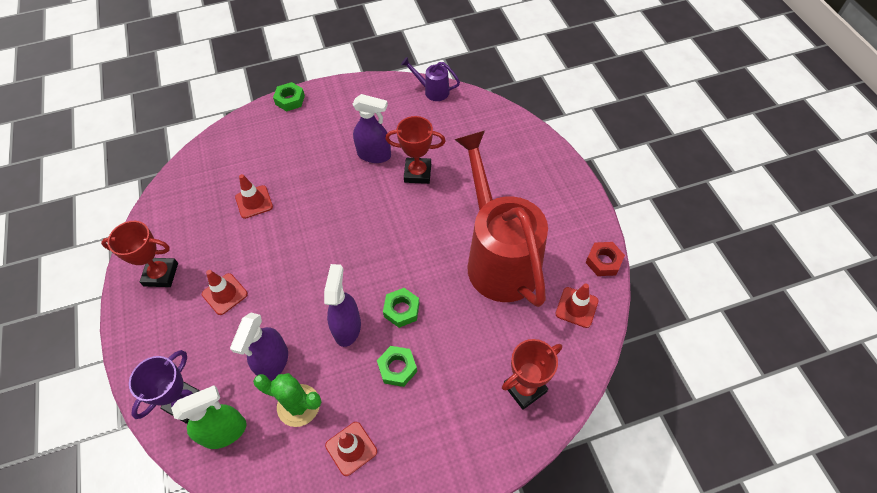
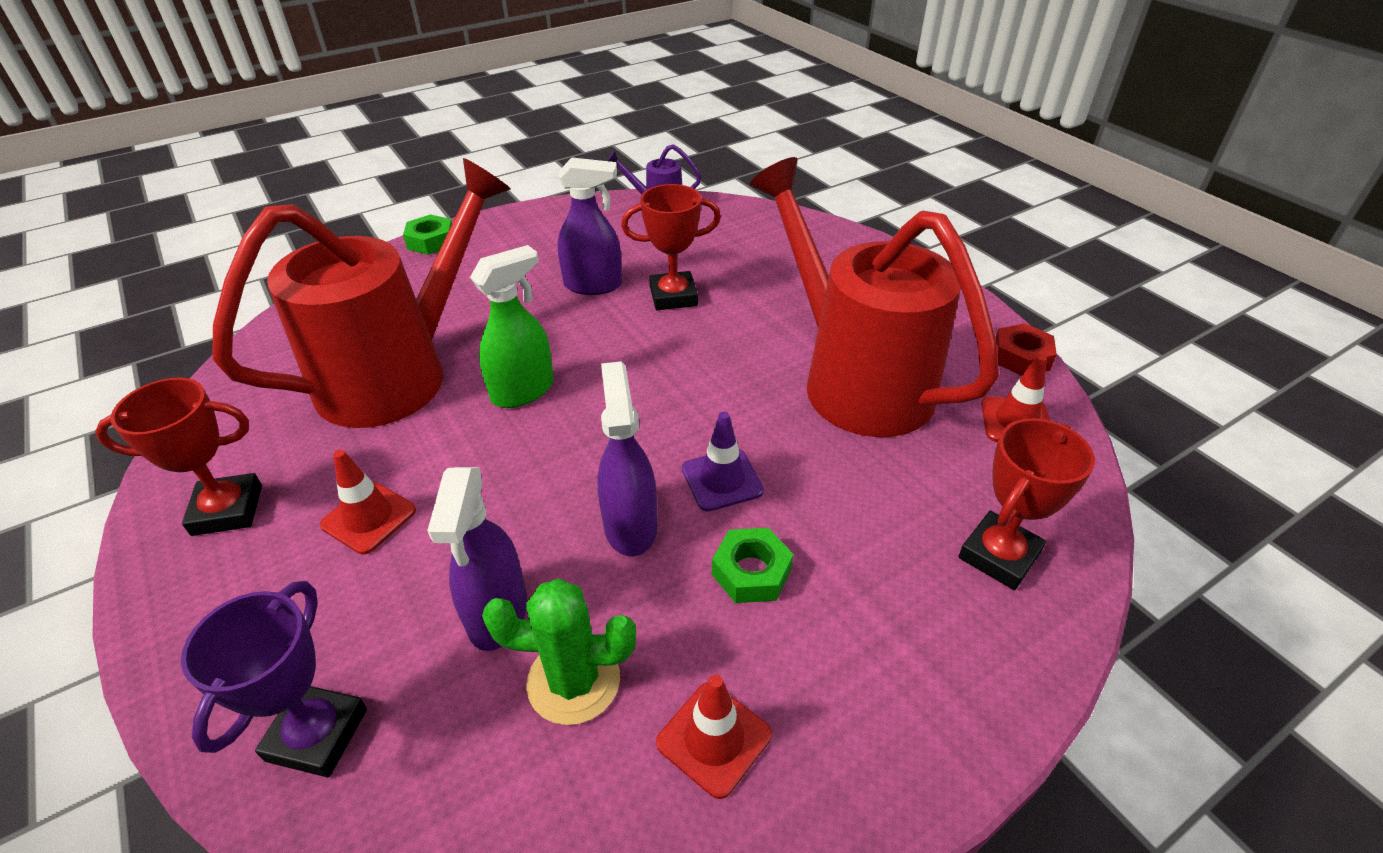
camera: 15 degrees left, 15 degrees down
(225, 432) = (420, 772): green spray bottle -> green spray bottle (523, 391)
(254, 202) = (398, 373): red traffic cone -> red watering can
(401, 310) = (722, 480): green nut -> purple traffic cone

